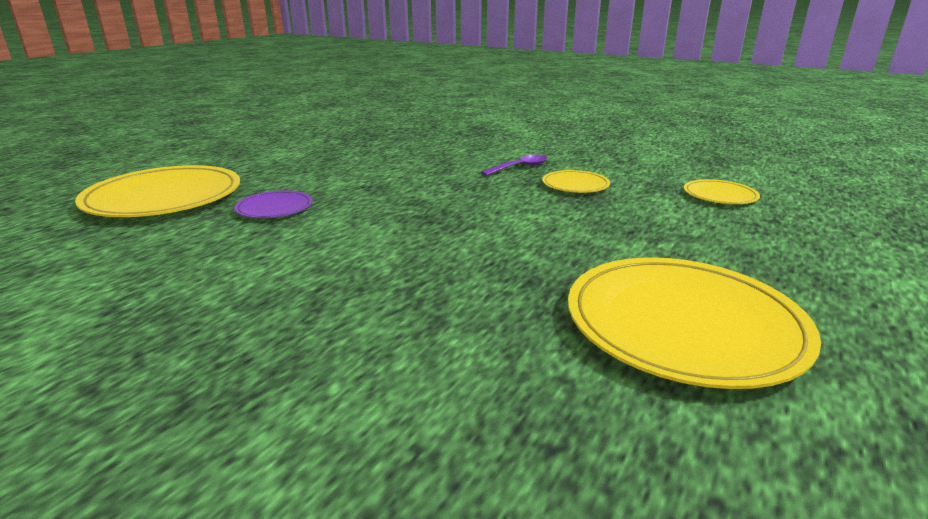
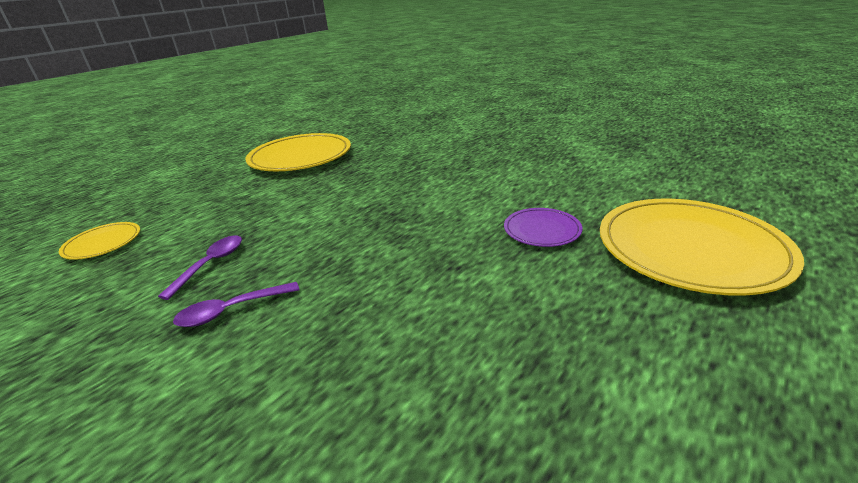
camera: 170 degrees left, 5 degrees up
(575, 185) = (211, 264): yellow plate -> purple spoon

